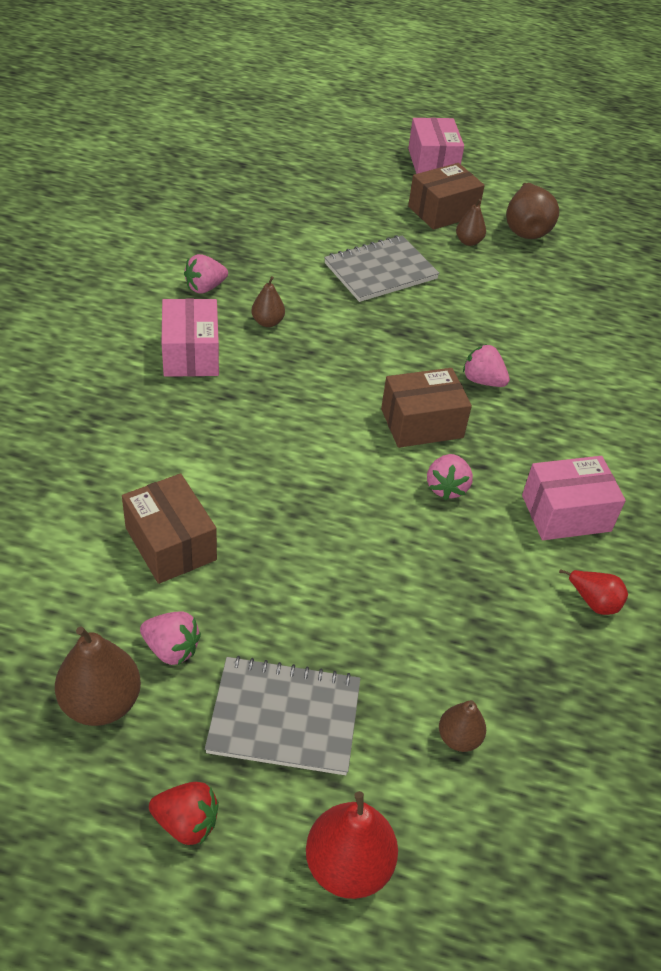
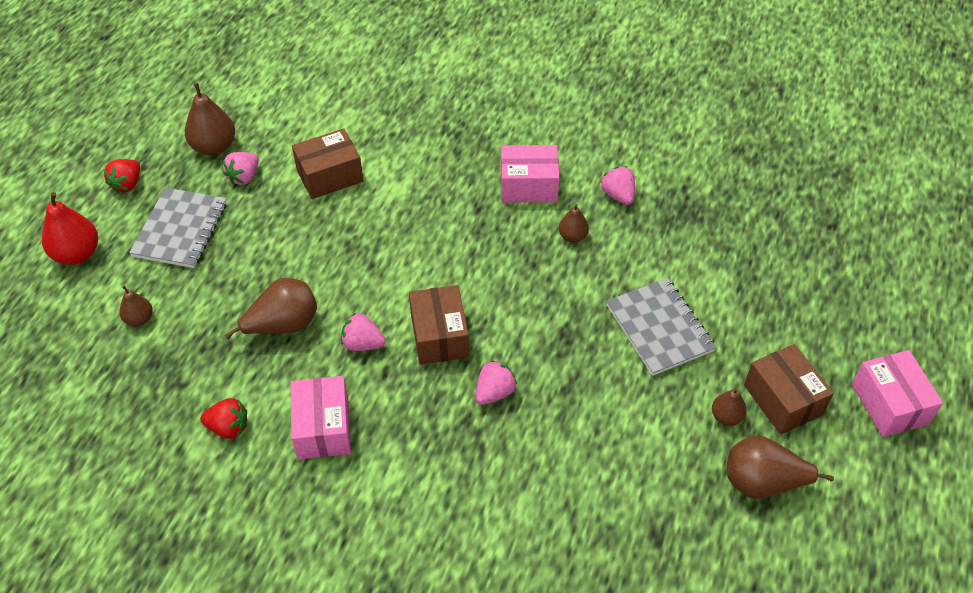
camera: 100 degrees right, 5 degrees up
(433, 162) = (889, 404): pink box -> pink box turned 75 degrees clockwise
(435, 566) = (283, 325): none -> brown pear
(593, 602) = (228, 427): red pear -> red strawberry

